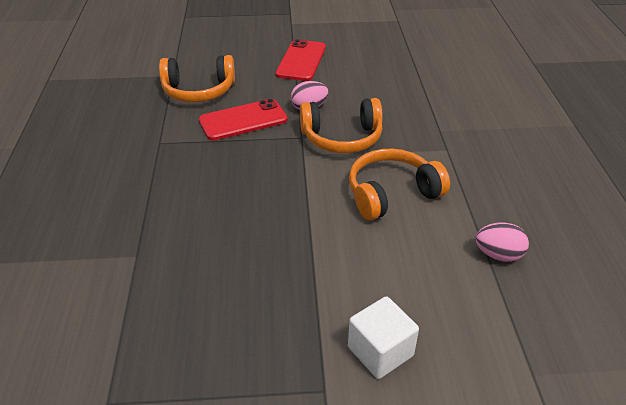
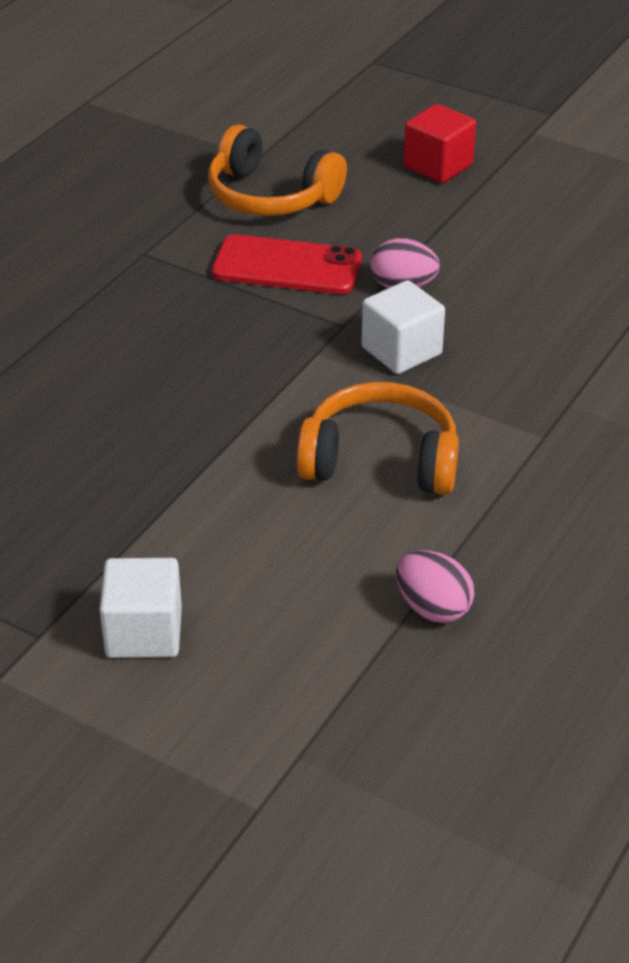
camera: 35 degrees right, 0 degrees up
(265, 50) = (438, 166): none -> red cube
(301, 61) = (476, 205): red phone -> none
(342, 137) = (401, 351): orange headphones -> white cube

